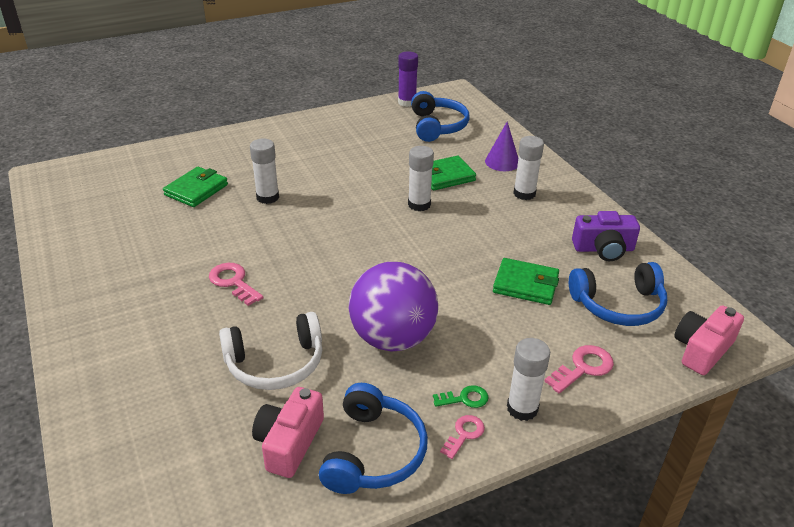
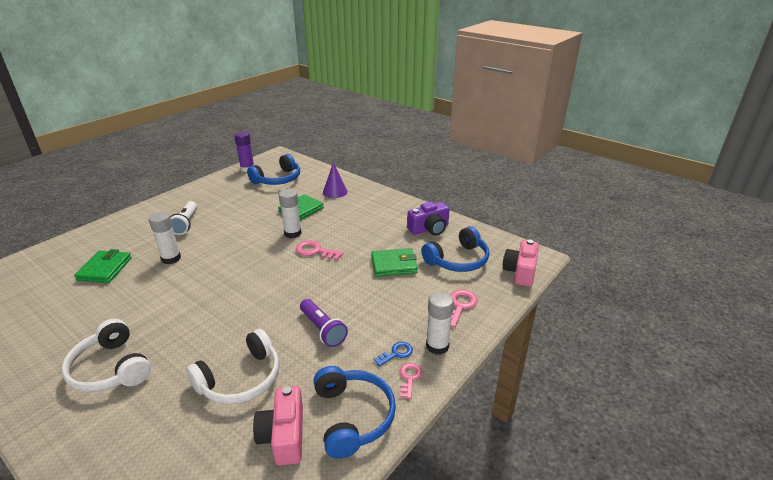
camera: 25 degrees left, 5 degrees down
(156, 304) = (110, 368): none -> white headphones
(233, 282) = (173, 329): pink key -> pink key (315, 251)
(302, 158) = (186, 224): none -> white flashlight
(393, 338) = (323, 329): purple ball -> purple flashlight
(437, 126) = (278, 179): blue headphones -> blue headphones turned 75 degrees clockwise
(465, 398) = (396, 353): green key -> blue key
(524, 194) = (360, 208): white glue stick -> none

